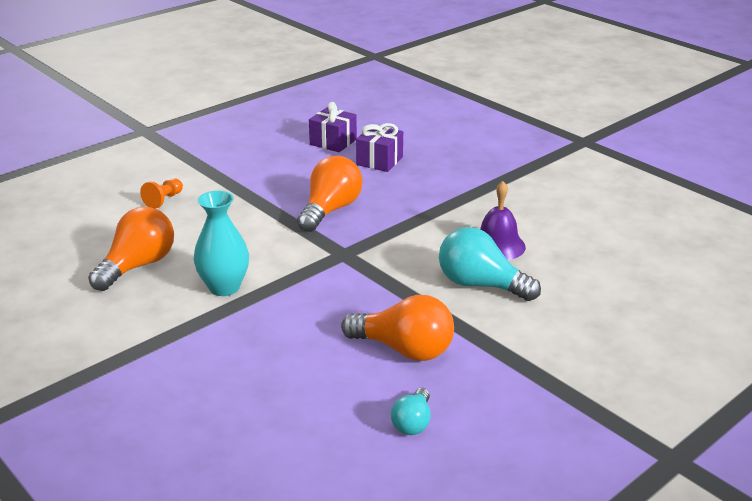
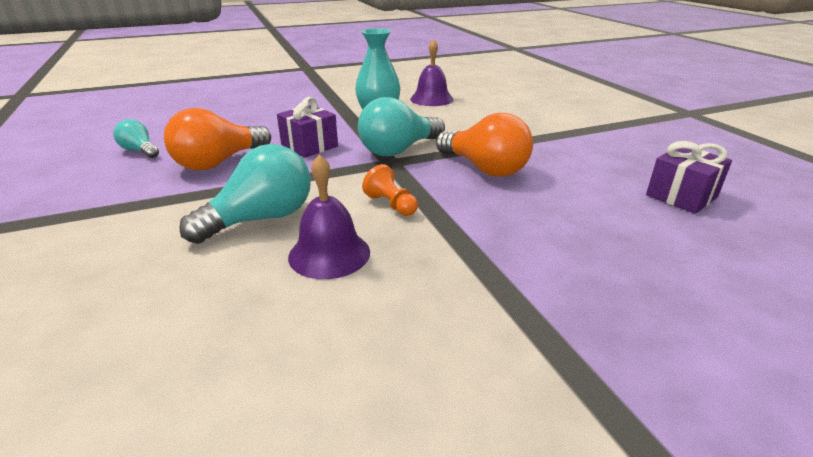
camera: 110 degrees right, 0 degrees up
(138, 266) = (431, 99): orange light bulb -> purple bell
(164, 200) = (534, 110): orange pawn -> orange pawn (391, 205)
(313, 255) = (398, 150): none -> turquoise light bulb
(379, 161) = (617, 218): purple gift -> purple gift (309, 146)

